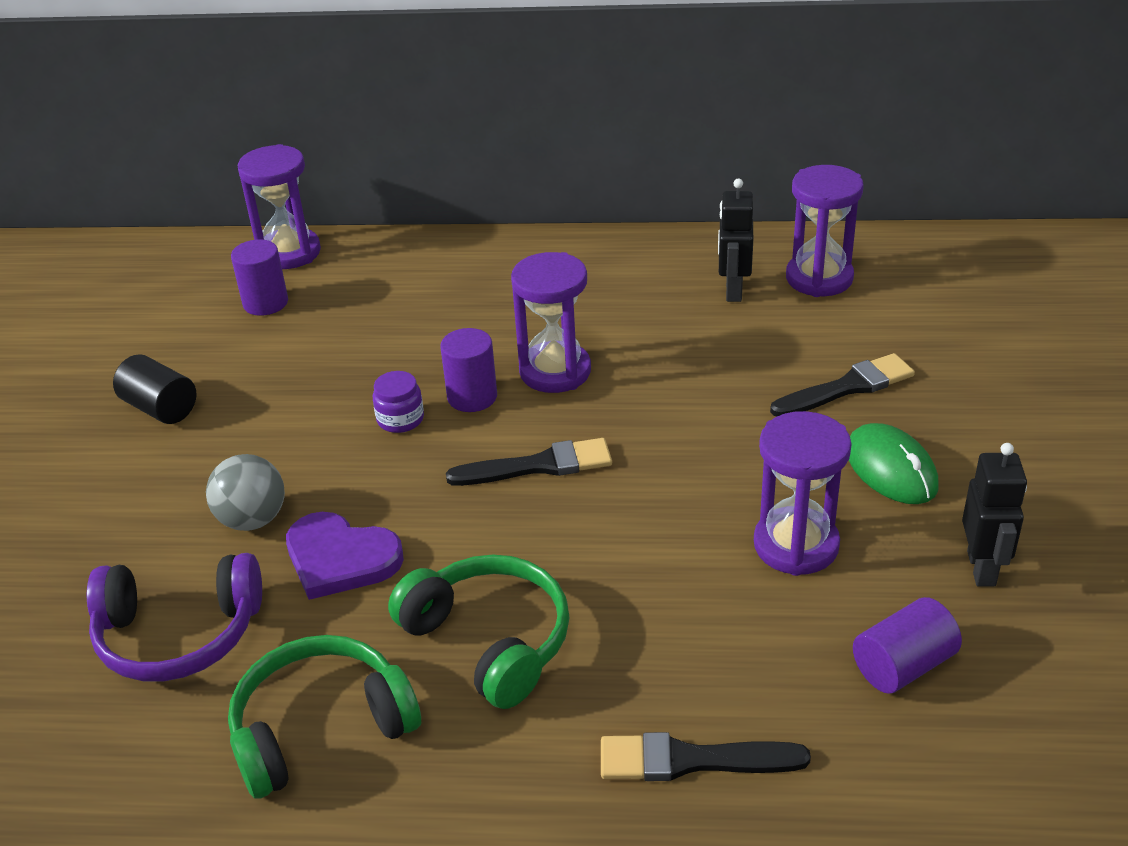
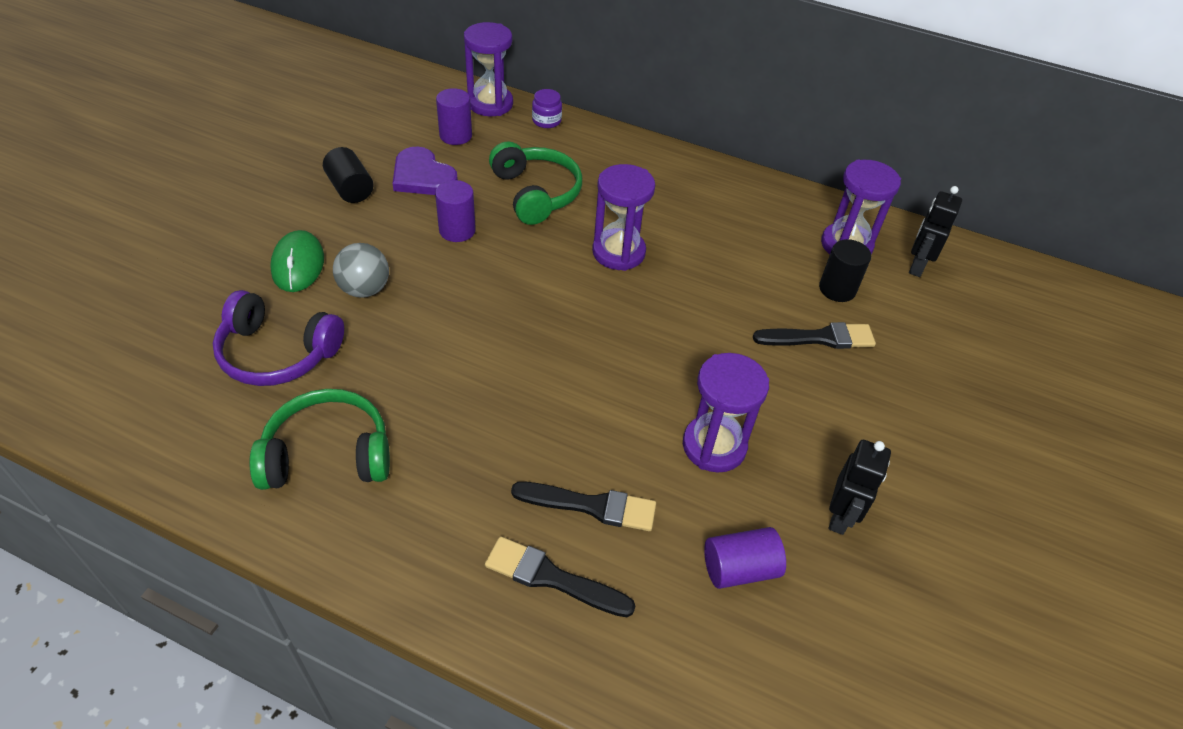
camera: 15 degrees right, 10 degrees up
(340, 558) = (404, 338): purple heart -> purple heart (422, 176)
(400, 419) = (496, 251): purple jar -> purple jar (546, 121)
(472, 397) = (552, 251): purple cylinder -> purple cylinder (457, 230)
(490, 640) = (467, 435): green headphones -> green headphones (536, 193)
(538, 466) = (568, 319): black brush -> black brush (590, 506)
(733, 291) = (777, 234): black robot -> black robot (916, 266)
(836, 328) = (837, 289): none -> black cylinder
(891, 469) = (816, 413): green mouse -> green mouse (298, 264)

